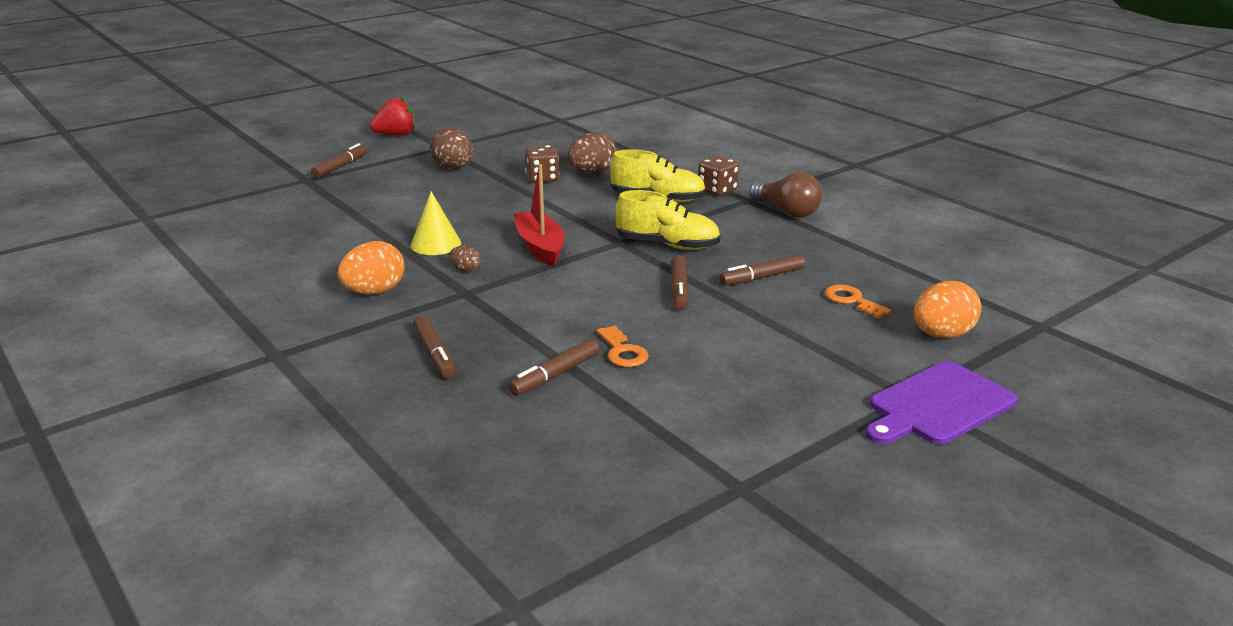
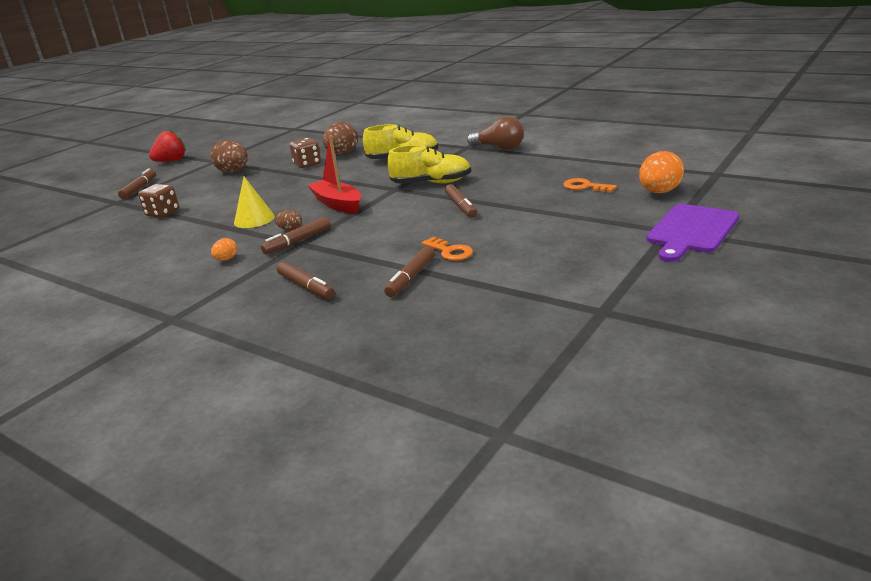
camera: 15 degrees left, 0 degrees up
(374, 292) = (226, 259): orange egg -> orange egg, size x0.51
(717, 190) = (441, 146): brown dice -> brown dice (162, 213)
(762, 277) = (513, 187): brown marker -> brown marker (298, 241)

